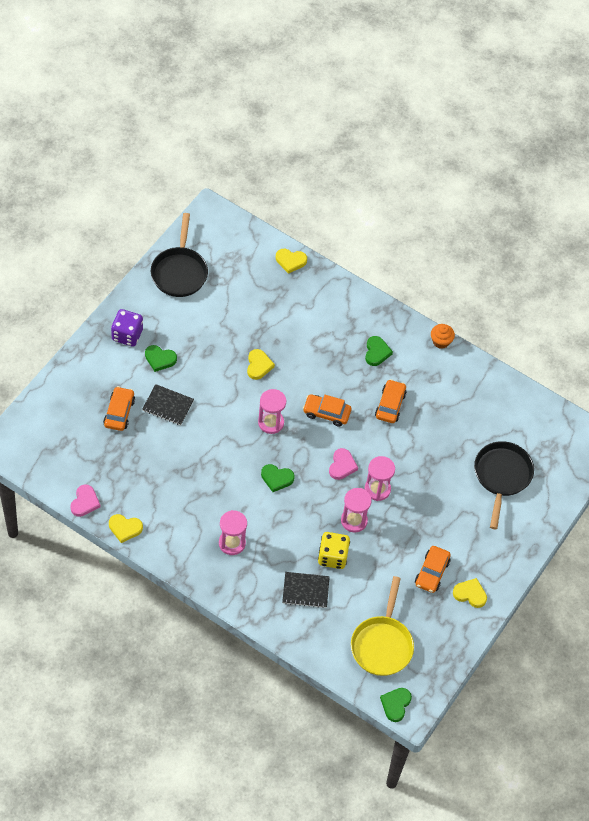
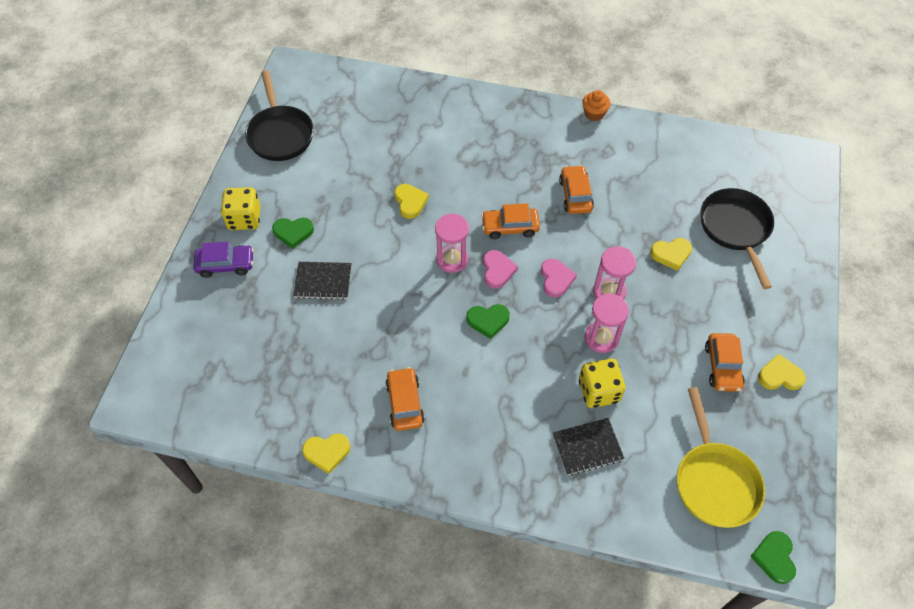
camera: 15 degrees left, 0 degrees up
(85, 502) = (262, 437): pink heart -> pink heart (497, 270)
(101, 367) = (226, 264): none -> purple car
(119, 412) = (266, 309): orange car -> orange car (404, 403)
(127, 335) = (244, 219): purple dice -> yellow dice
(232, 543) = (469, 420): pink hourglass -> none
(290, 261) = (397, 86): yellow heart -> yellow heart (671, 254)
(376, 352) = (533, 146): green heart -> none

